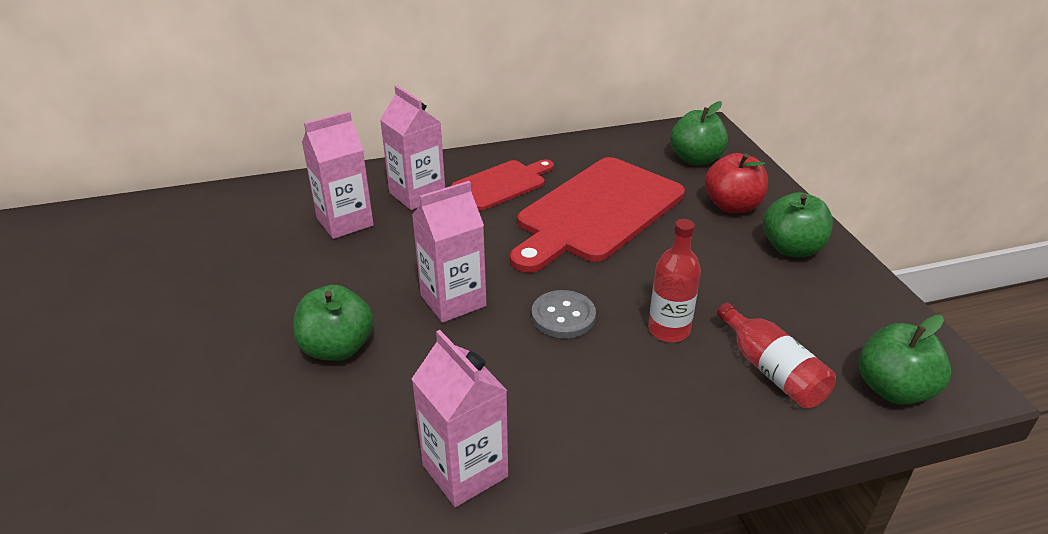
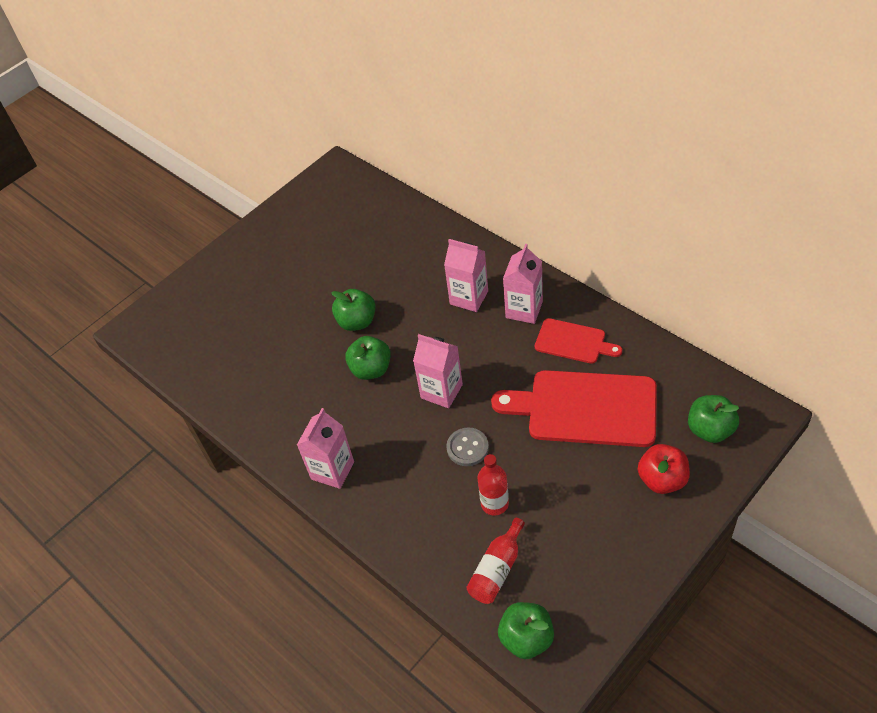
camera: 65 degrees right, 15 degrees up
(791, 248) = (636, 535): green apple -> green apple (357, 322)

